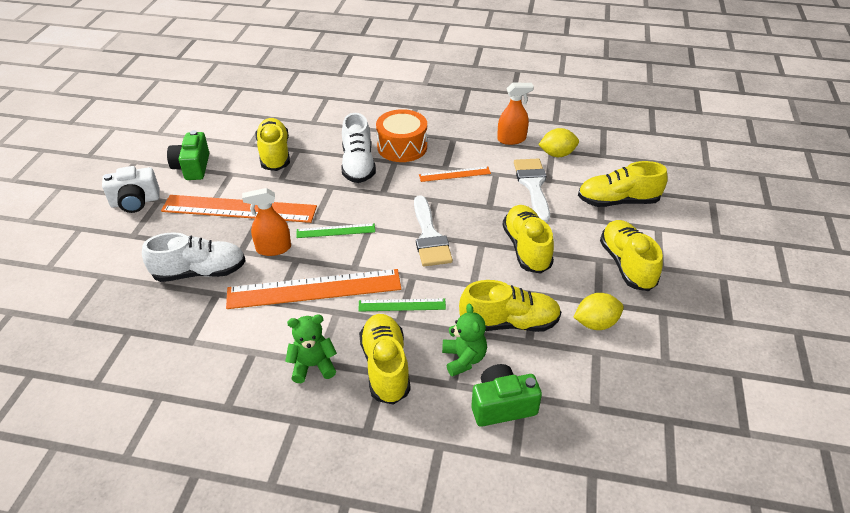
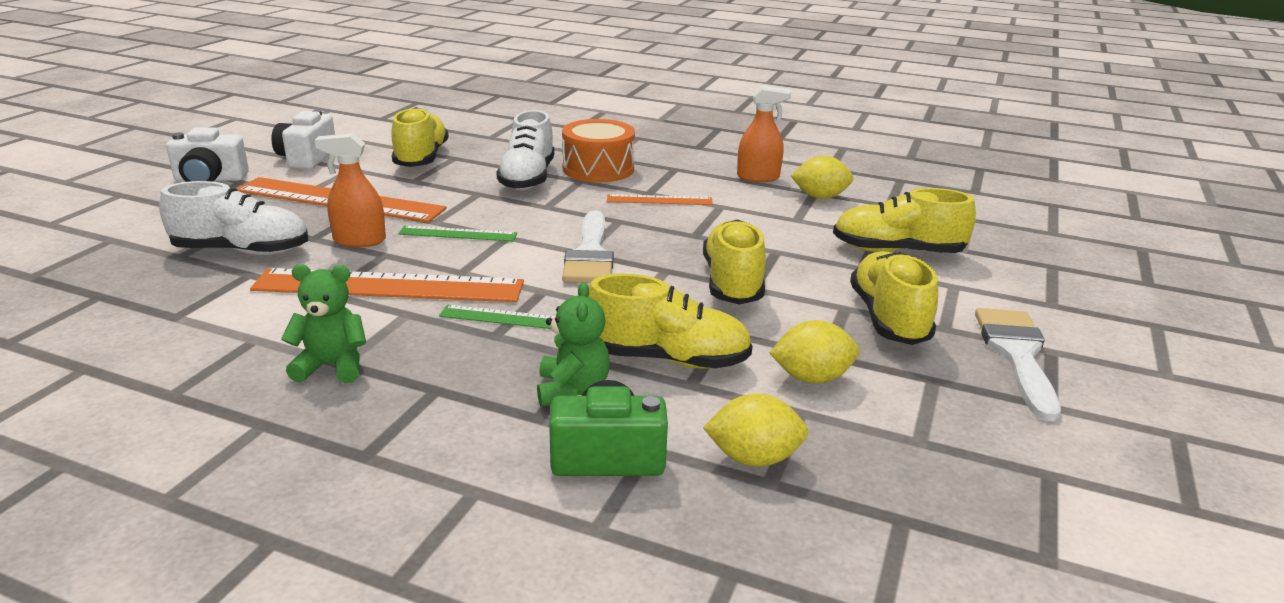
camera: 10 degrees right, 15 degrees down
(192, 167) = (306, 158): green camera -> white camera
(385, 367) = (442, 382): yellow shoe -> none
(533, 185) = (771, 222): white brush -> white brush (1017, 355)
(581, 392) = (753, 458): none -> yellow lemon

